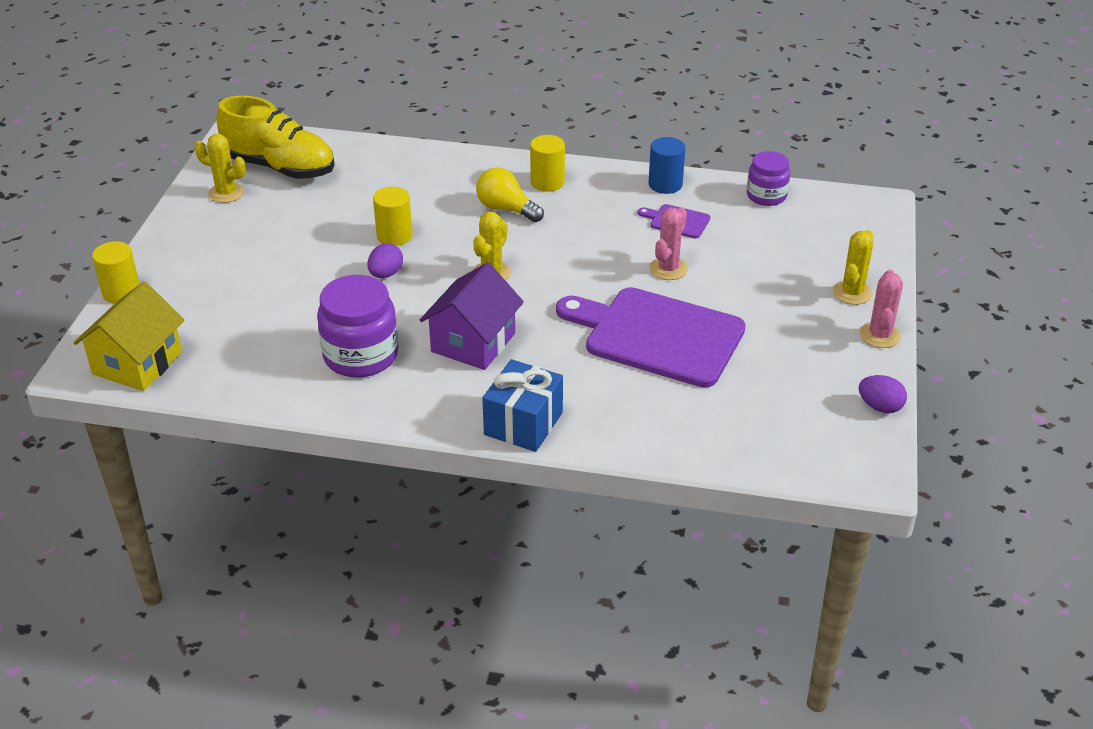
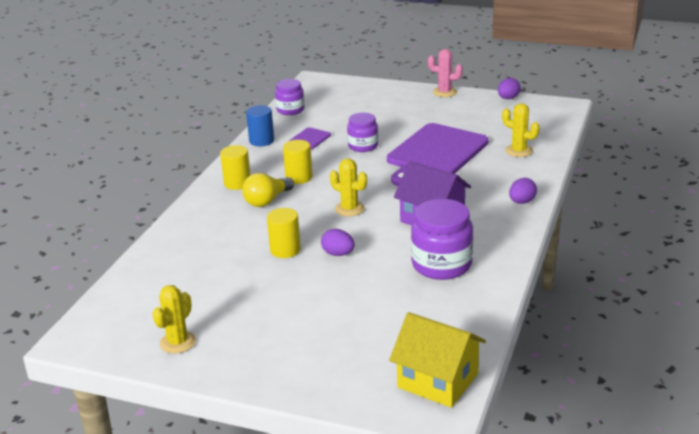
camera: 80 degrees left, 10 degrees down
(121, 292) = (326, 399): yellow cylinder -> yellow cylinder (299, 177)
(280, 167) = (148, 311): yellow shoe -> none
(523, 424) = (522, 202): blue gift -> purple egg
(668, 269) = (363, 146): pink cactus -> purple jar
(852, 293) = (402, 95): yellow cactus -> yellow cactus (519, 151)

